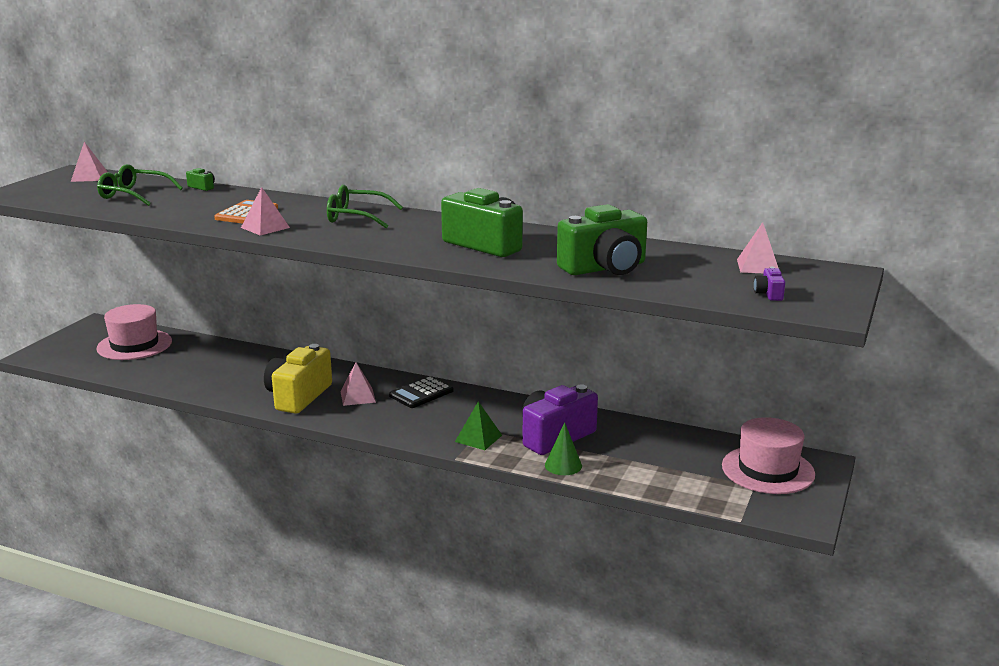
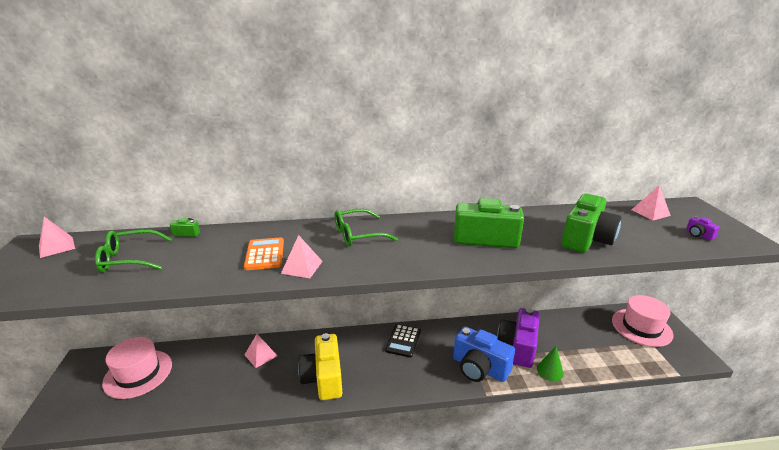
camera: 30 degrees left, 5 degrees up
(357, 396) = (365, 361): pink pyramid -> pink pyramid (261, 355)
(478, 438) = (479, 368): green pyramid -> blue camera

